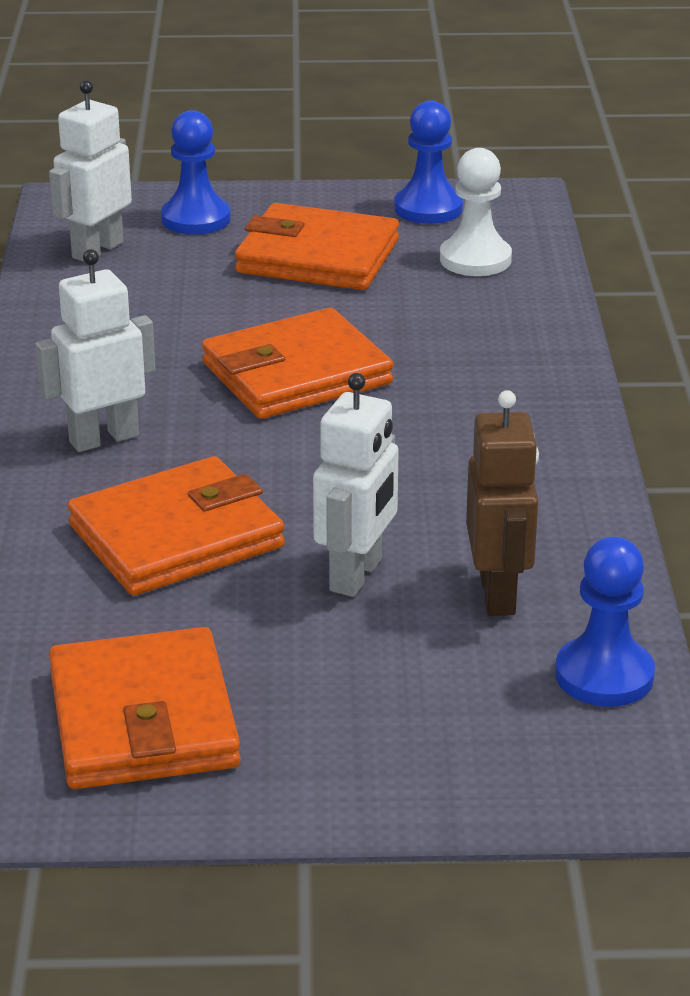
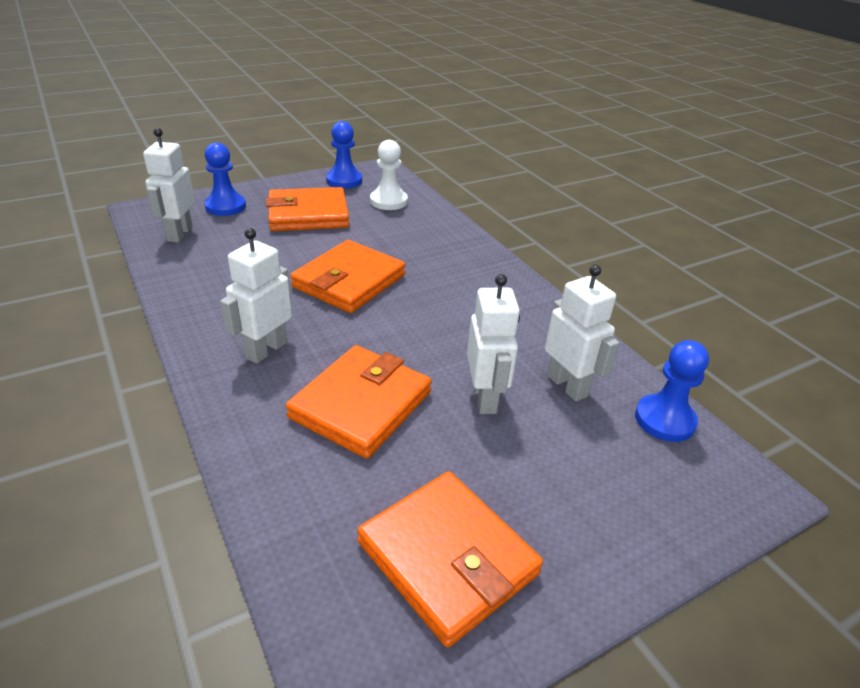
camera: 30 degrees left, 5 degrees up
(498, 594) = (567, 386): brown robot -> white robot

